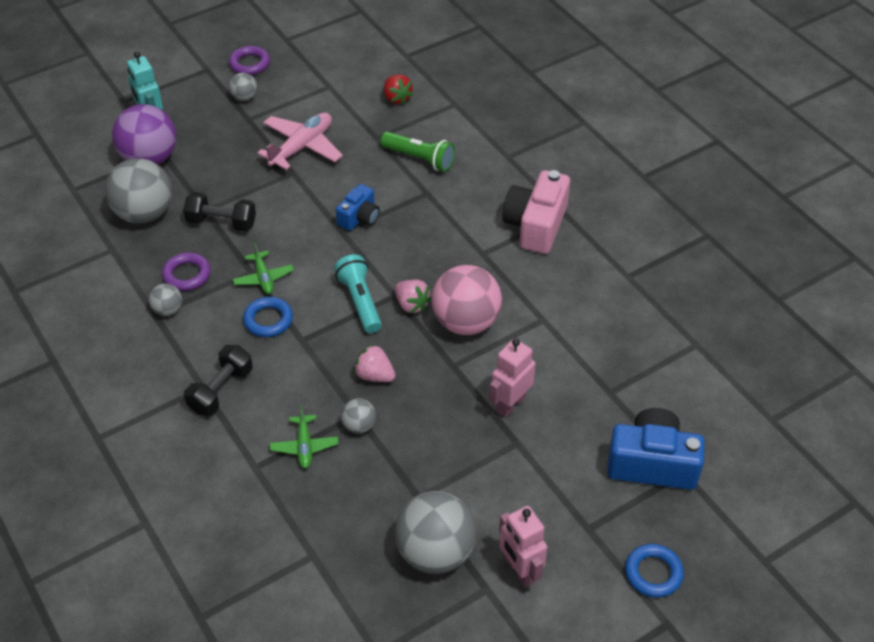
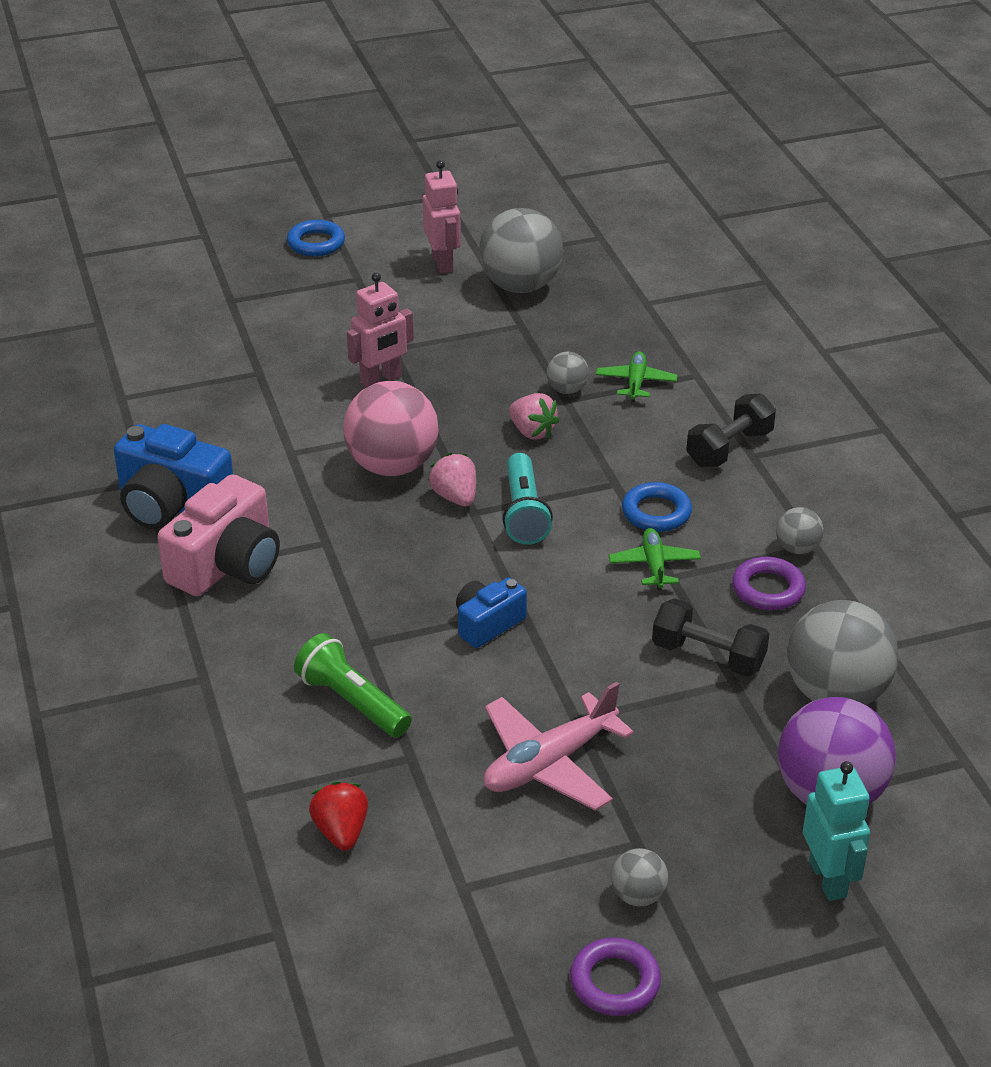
camera: 165 degrees left, 10 degrees down
(652, 463) = (258, 311): blue camera -> blue camera (172, 505)

